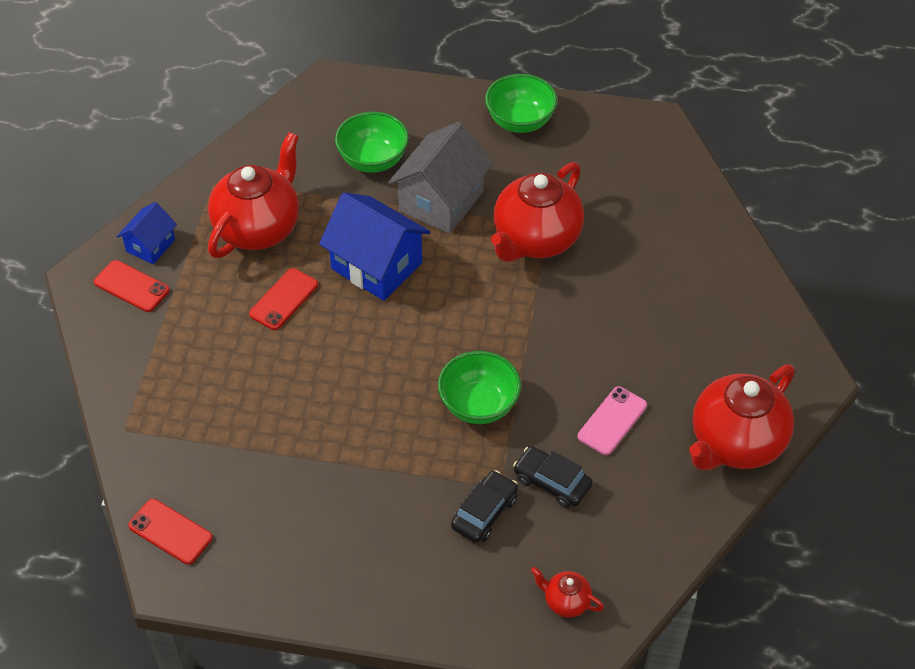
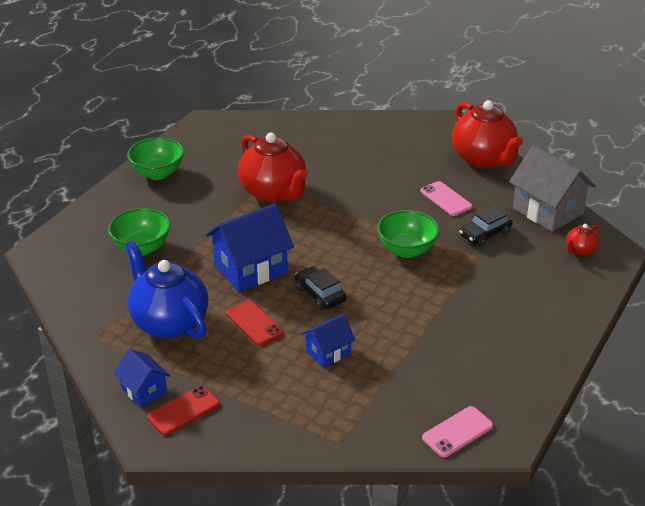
camera: 70 degrees left, 15 degrees down
(170, 532) = (457, 432): red phone -> pink phone
(258, 228) = (169, 322): red teapot -> blue teapot
(259, 379) = (328, 352): none -> blue house
(441, 201) = (208, 225): grey house -> grey house (547, 211)
(484, 512) = (498, 268): black car -> black car (320, 294)

